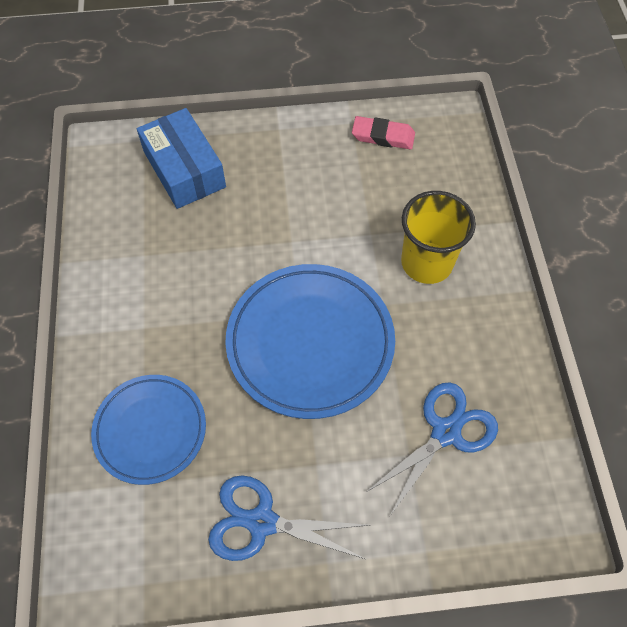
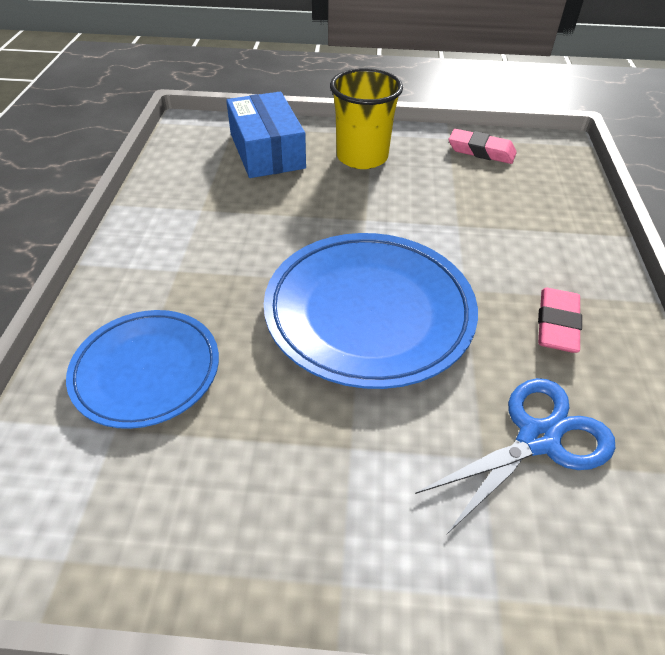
camera: 10 degrees right, 15 degrees down
(262, 522) = (257, 507): blue scissors -> none
(426, 263) = (522, 258): yellow cup -> yellow cup (362, 157)
(456, 327) = (557, 324): none -> pink eraser

